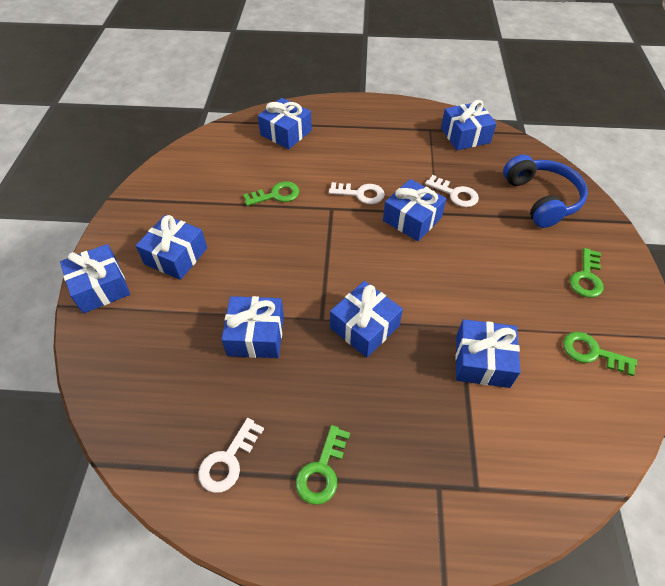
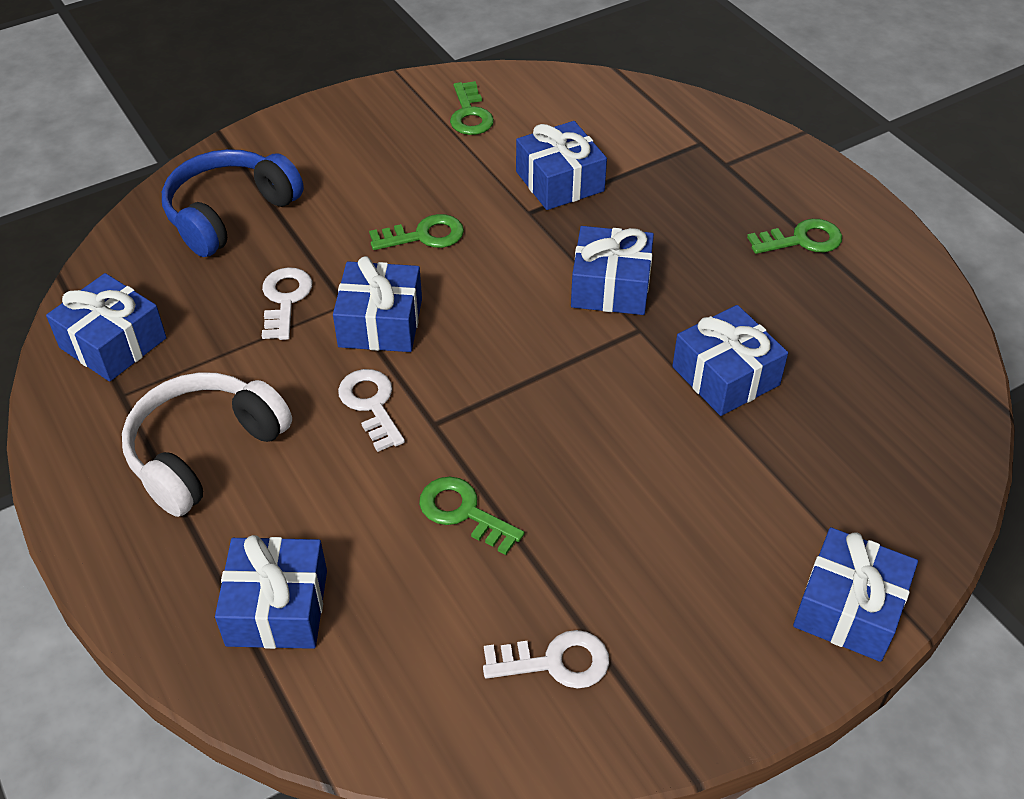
camera: 125 degrees left, 5 degrees down
(176, 256) = (705, 556): blue gift -> none
(228, 460) = (875, 309): white key -> white key (555, 662)
(377, 140) = (204, 452): none -> white headphones
(586, 277) = (356, 142): green key -> green key (424, 235)

